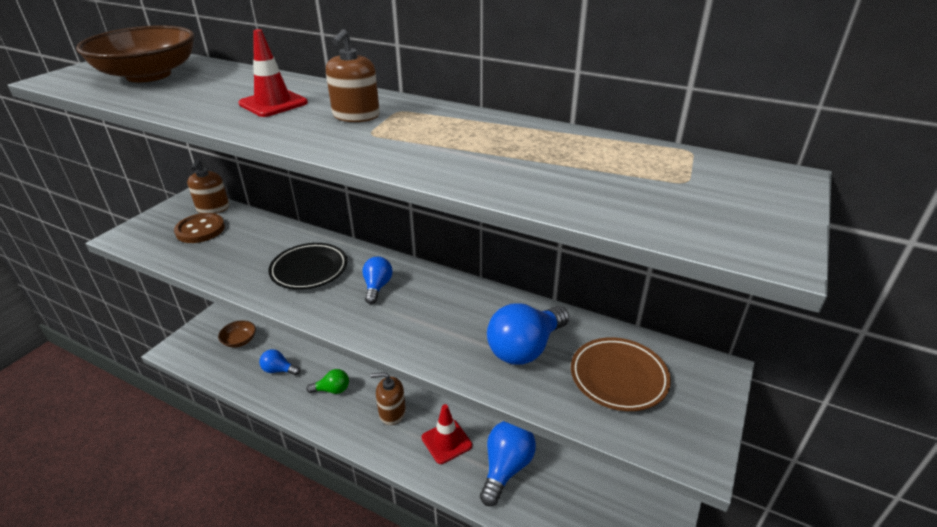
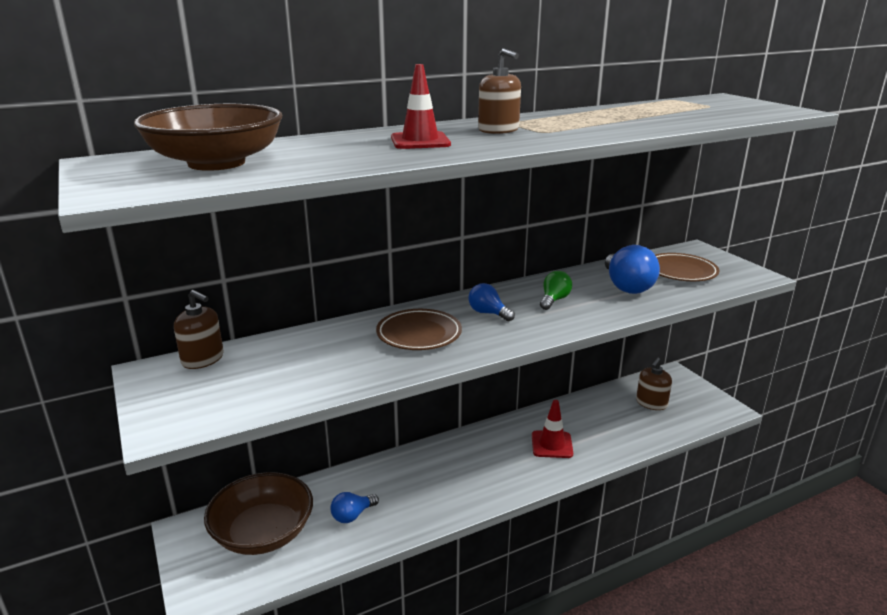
camera: 55 degrees left, 10 degrees down
(200, 230) = (241, 375): brown button -> none
(239, 341) = (263, 533): brown bowl -> brown bowl, size x2.09
(309, 270) = (419, 334): black plate -> brown plate
(332, 390) = (424, 487): green light bulb -> green light bulb (554, 300)
(392, 412) = (491, 461): brown soap dispenser -> brown soap dispenser (651, 403)
(506, 468) = (602, 427): blue light bulb -> none

